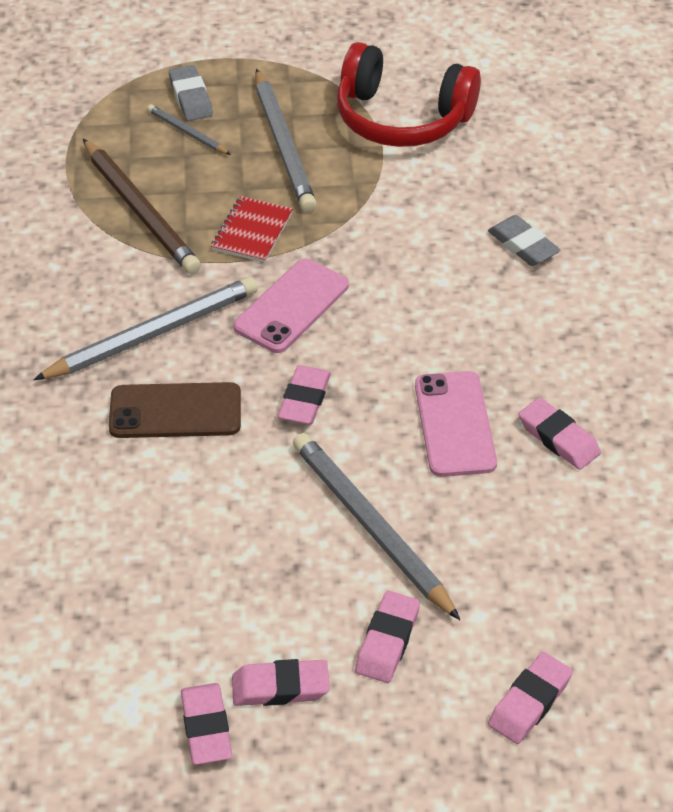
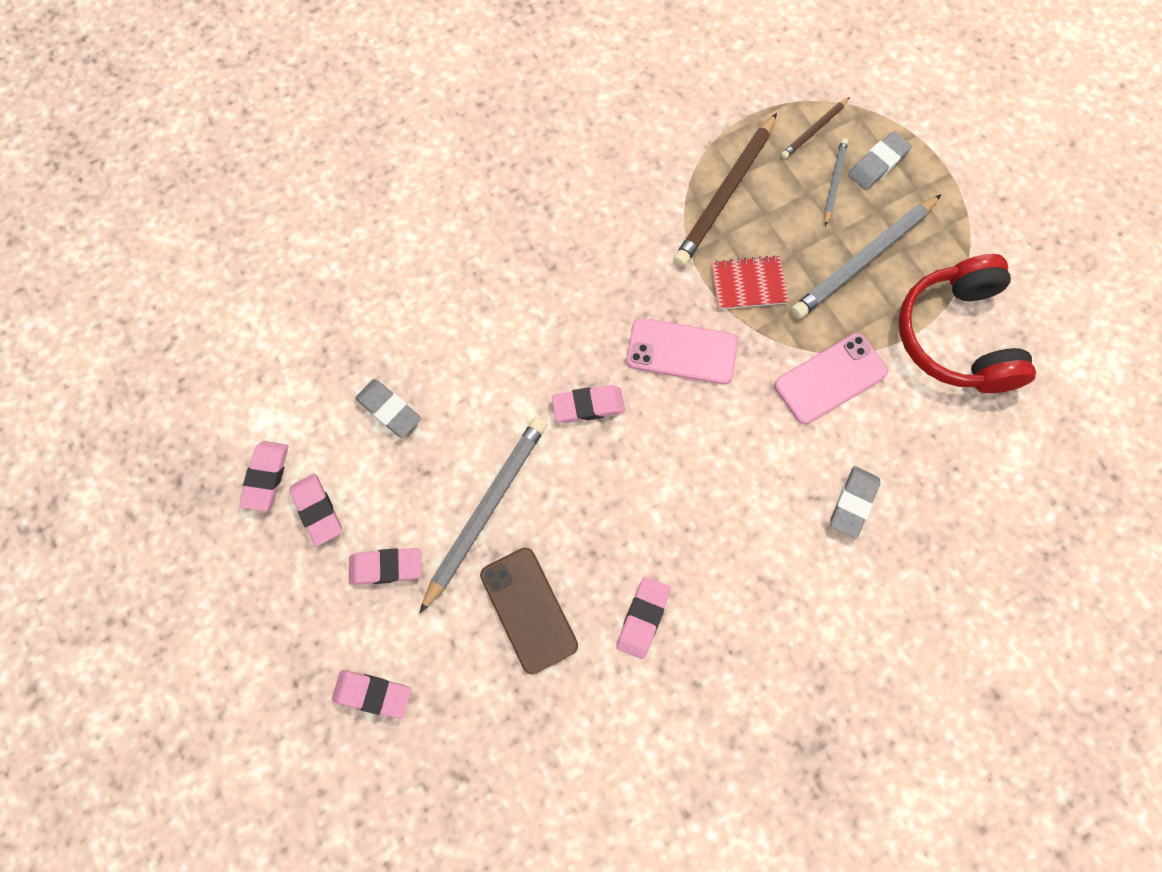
camera: 65 degrees right, 25 degrees up
(120, 124) = (814, 130): none -> brown pencil
(152, 334) = (600, 267): grey pencil -> none
(175, 411) = (532, 321): brown phone -> brown phone (528, 610)
(197, 576) = (389, 410): none -> grey eraser
(206, 727) = (266, 477): pink eraser -> pink eraser turned 45 degrees counterclockwise
(454, 424) = (618, 529): pink phone -> pink phone (830, 378)

